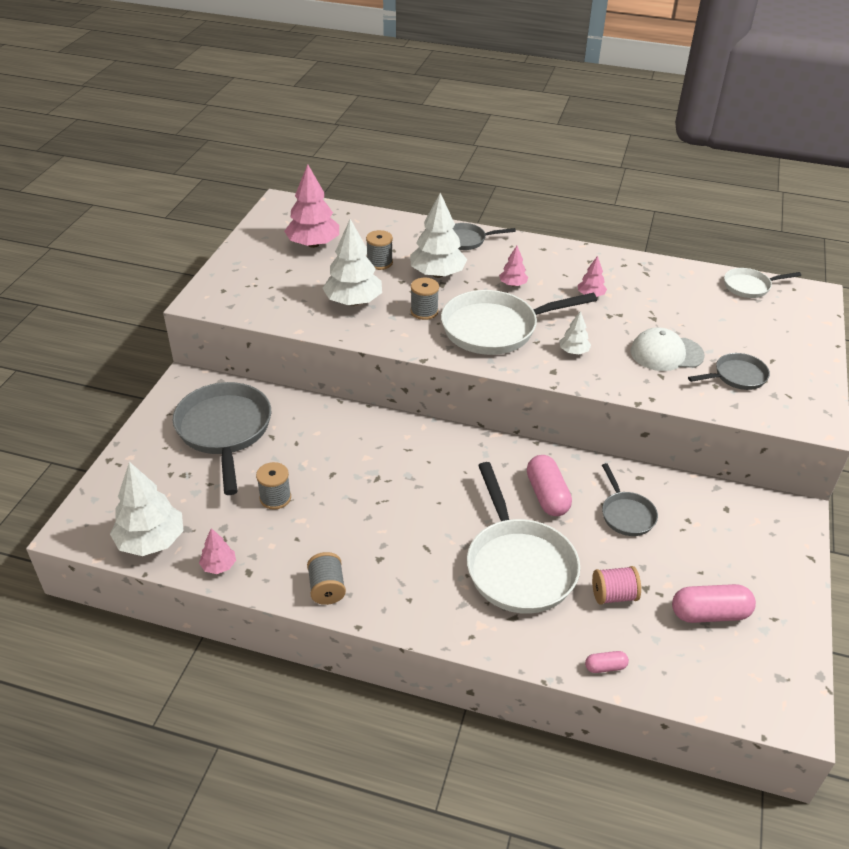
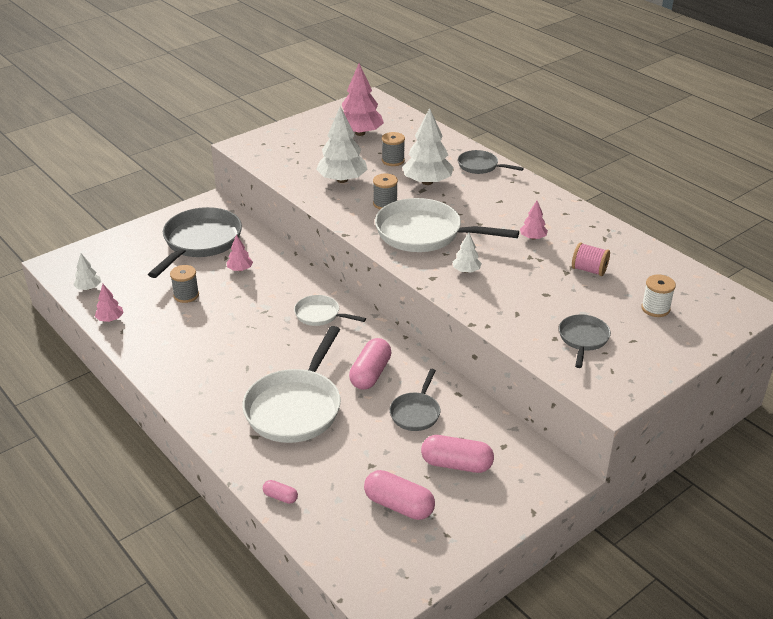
camera: 35 degrees right, 5 degrees down
(151, 541) = (88, 288): white tree -> white tree, size x0.50
(327, 588) = (157, 362): grey spool -> none
(513, 284) = (477, 208): pink tree -> pink tree (240, 269)
(613, 595) = (341, 458): pink spool -> pink spool (589, 270)
(666, 353) = (542, 300): white cap -> none
(710, 546) = (456, 464): none -> pink capsule
(737, 376) = (583, 339): grey pan -> grey pan turned 90 degrees counterclockwise
(749, 286) = (690, 280): white pan -> white pan (320, 315)
(755, 323) = (655, 308): none -> white spool

